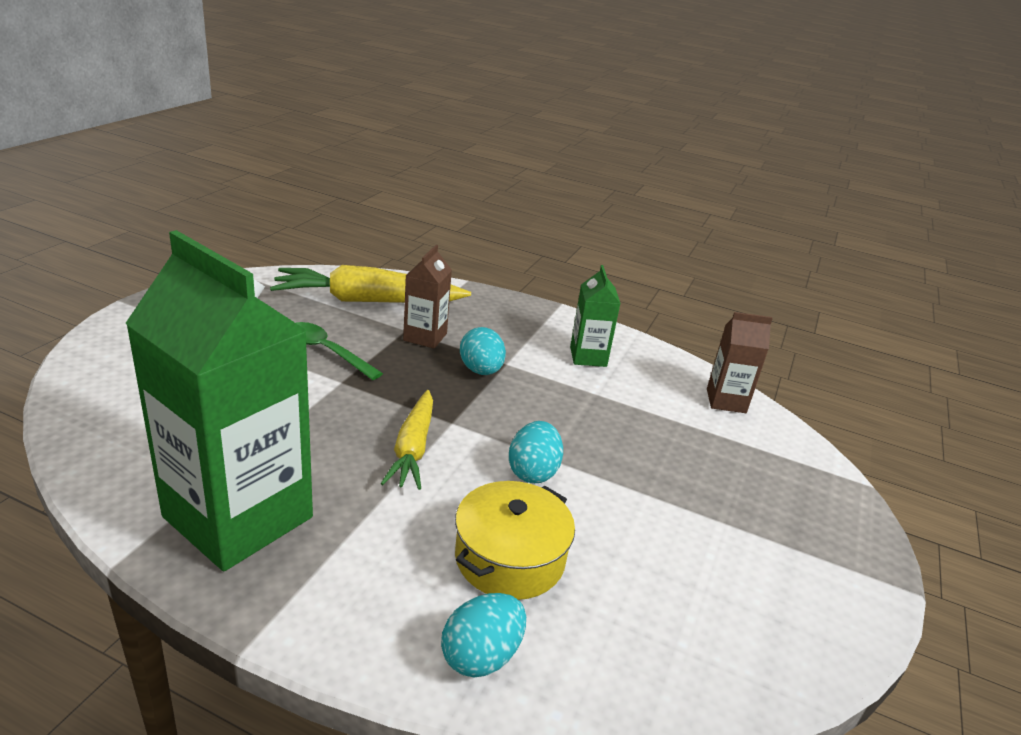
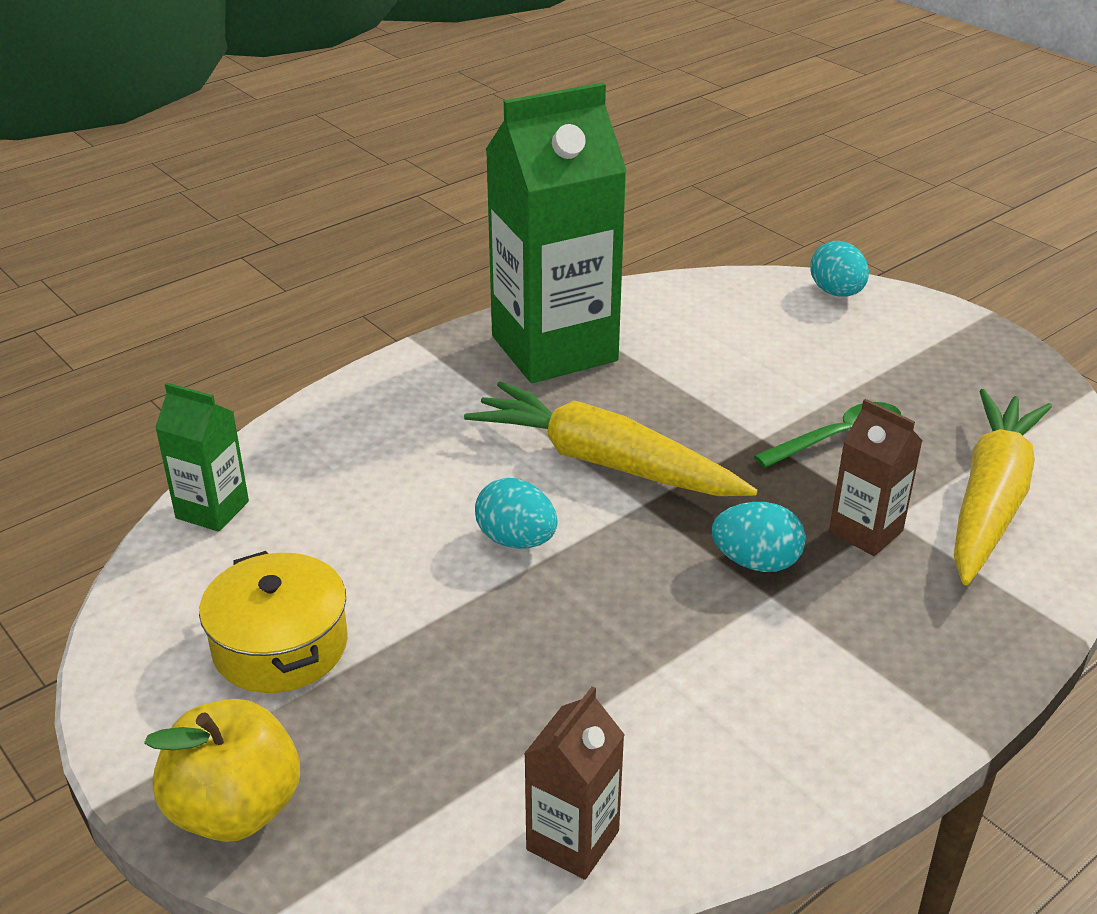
camera: 120 degrees right, 5 degrees up
(413, 448) = (604, 462): yellow carrot -> yellow carrot, size x1.62
(481, 656) = (314, 437): turquoise egg -> turquoise egg (836, 293)
(509, 558) = (402, 483): yellow pot -> yellow pot (280, 645)
(588, 357) = (768, 703): green carton -> green carton (212, 510)
(846, 525) = (235, 809): none -> yellow apple

